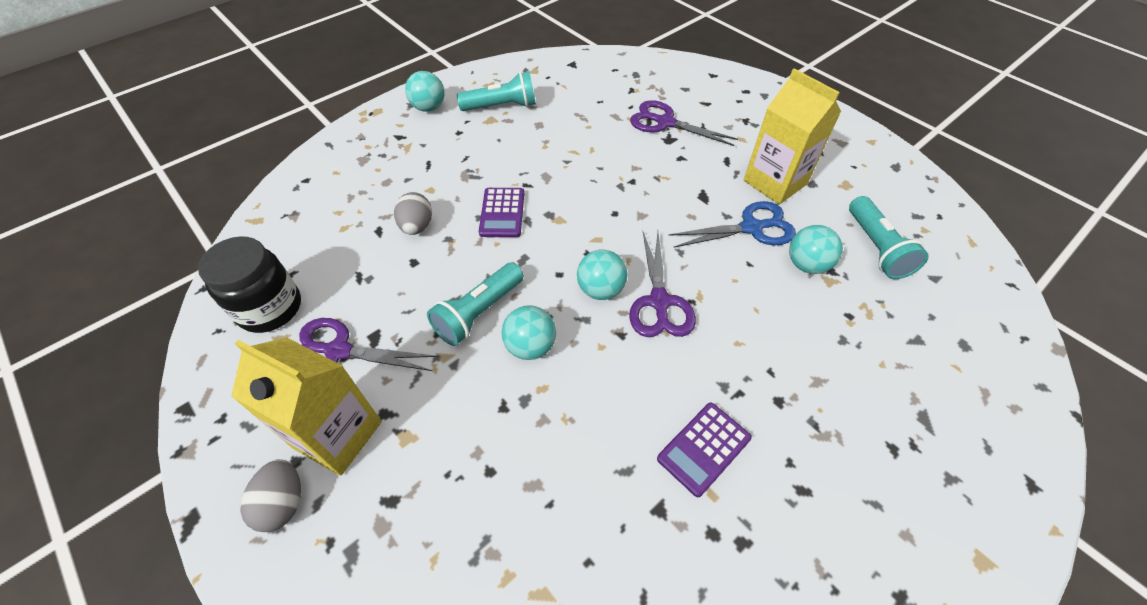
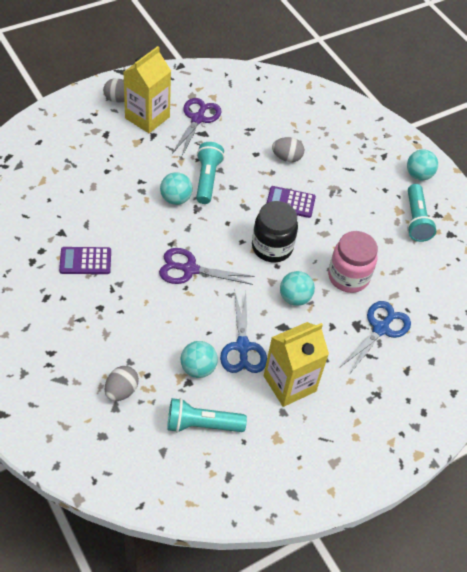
camera: 95 degrees right, 0 degrees up
(270, 308) = (235, 93): black jar -> black jar (272, 247)
(479, 313) = (207, 179): turquoise flashlight -> turquoise flashlight turned 45 degrees clockwise
(601, 290) = (208, 241): turquoise ball -> turquoise ball (294, 298)
(606, 151) = (348, 277): none -> pink jar
(665, 122) = (381, 329): purple scissors -> blue scissors
(703, 448) = (85, 261): purple calculator -> purple calculator turned 60 degrees counterclockwise
(890, 339) = (121, 391): none -> grey egg

